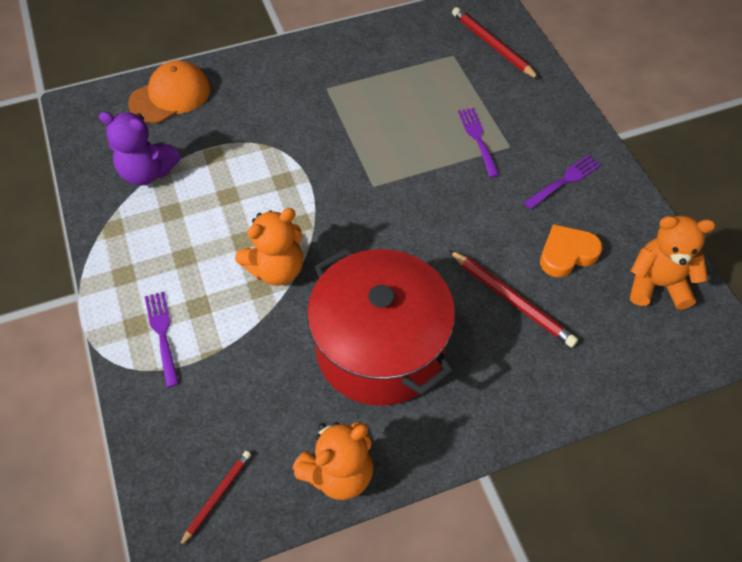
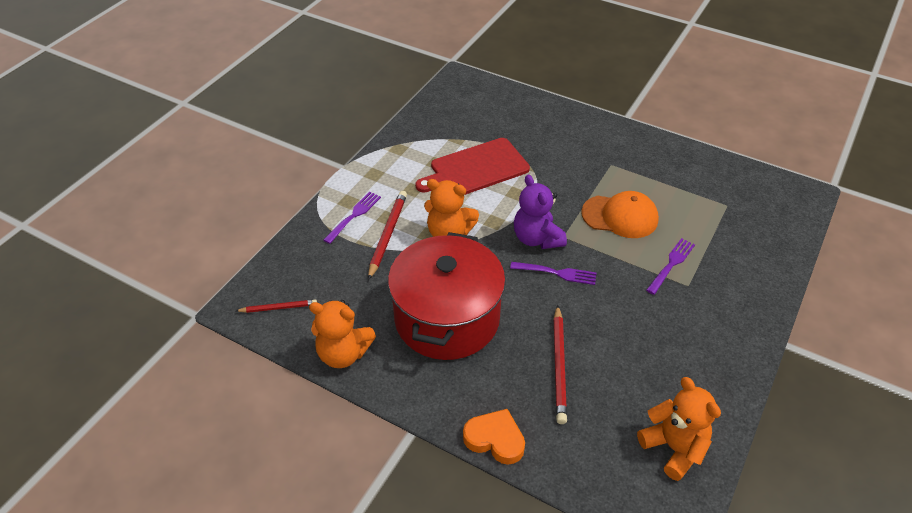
camera: 50 degrees right, 10 degrees down
(147, 172) = (450, 135): purple teddy bear -> purple teddy bear (537, 238)
(170, 96) = (514, 106): orange cap -> orange cap (620, 216)
(217, 186) = (476, 169): none -> red cutting board
(492, 45) = (767, 220): red pencil -> red pencil (387, 235)
(564, 181) = (697, 335): purple fork -> purple fork (556, 273)
(567, 254) = (635, 375): orange heart -> orange heart (495, 439)

